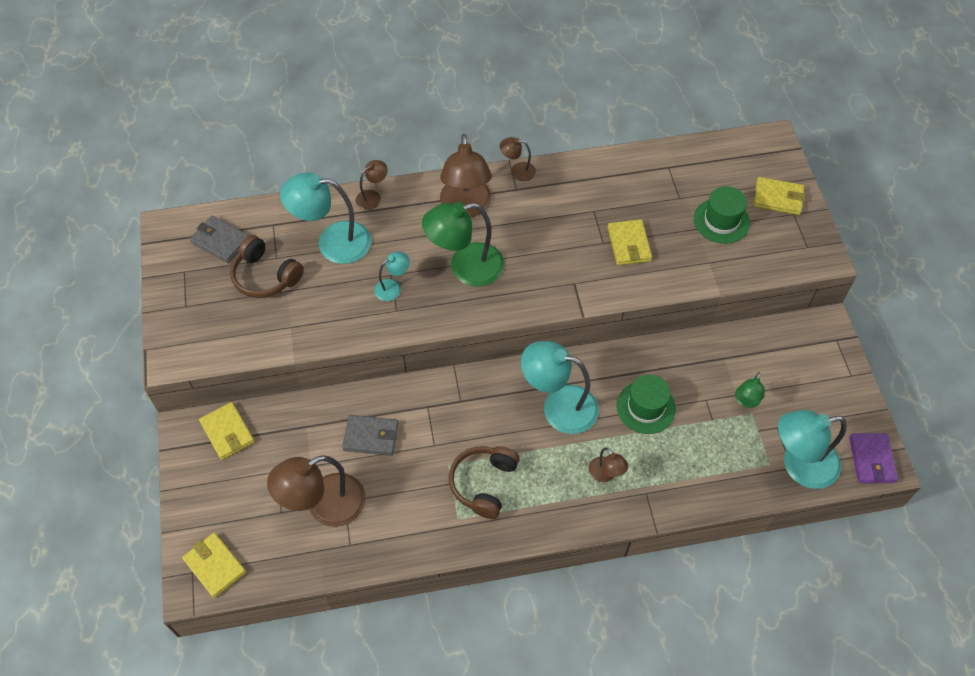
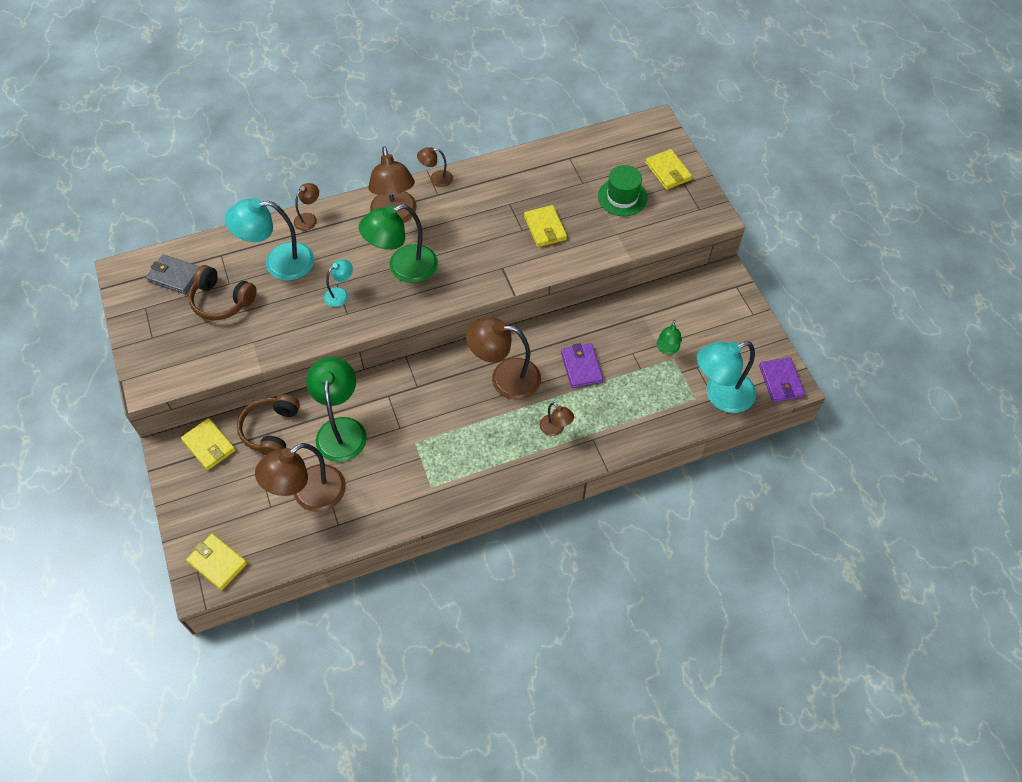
camera: 10 degrees left, 0 degrees up
(371, 437) = (341, 429): grey wallet -> green lamp
(483, 483) = (449, 453): brown headphones -> brown headphones (271, 430)
(558, 406) = (505, 377): turquoise lamp -> brown lamp
(646, 407) = (581, 367): green hat -> purple wallet
(777, 198) = (668, 171): yellow wallet -> yellow wallet turned 60 degrees clockwise

